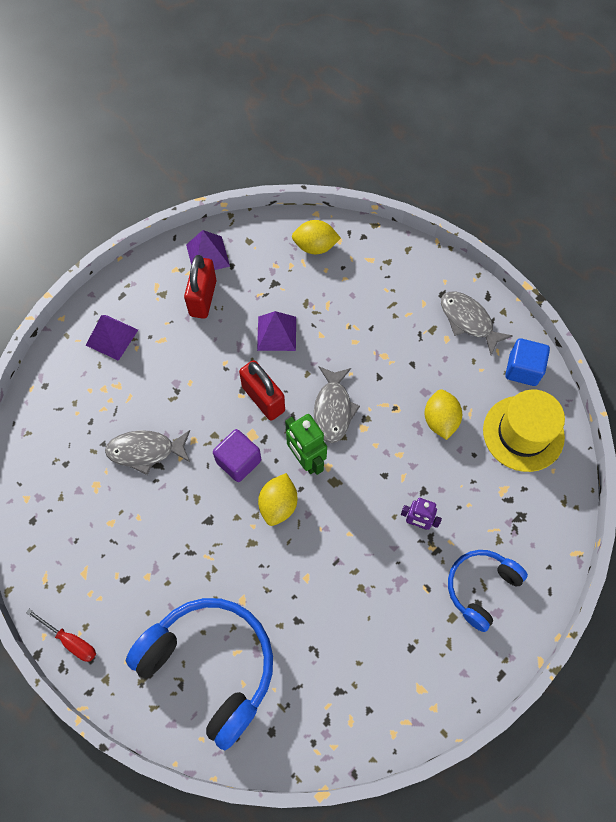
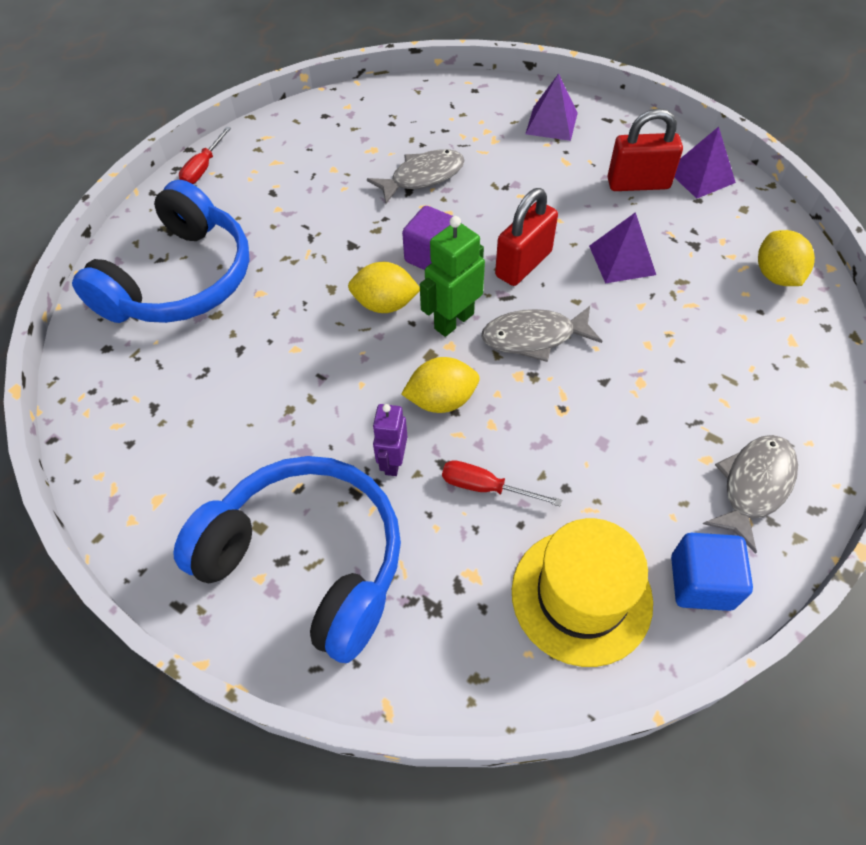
camera: 80 degrees right, 10 degrees down
(145, 451) = (422, 177): grey fish -> grey fish turned 75 degrees clockwise
(440, 420) = (562, 469): yellow lemon -> yellow lemon (441, 400)
(445, 469) = (485, 487): none -> red screwdriver
(481, 588) = (307, 561): blue headphones -> blue headphones, size x1.73

